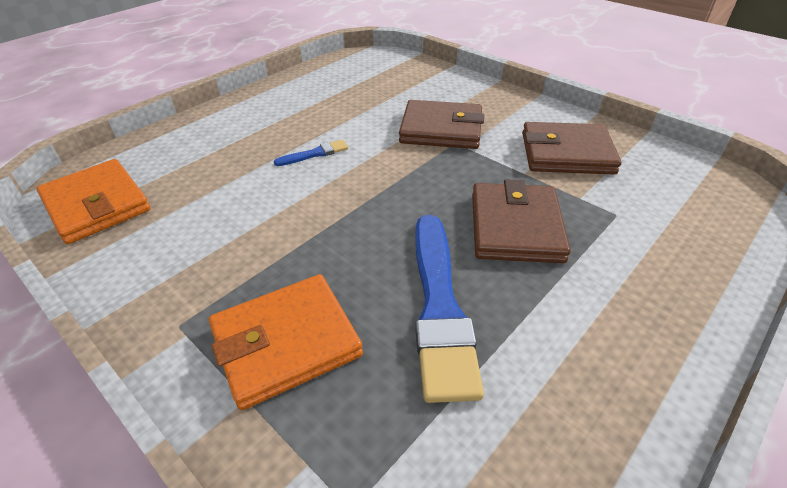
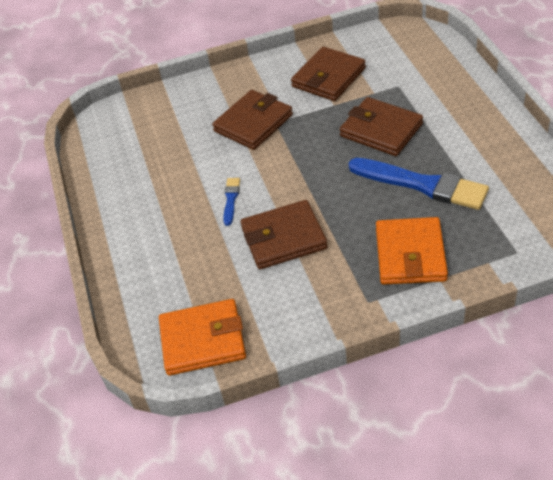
camera: 55 degrees left, 5 degrees up
(271, 210) = (283, 238): none -> brown wallet

